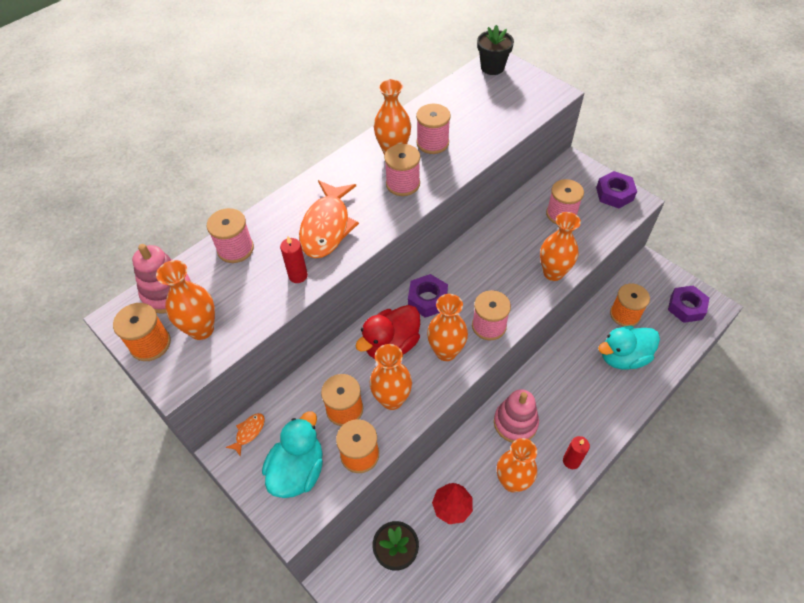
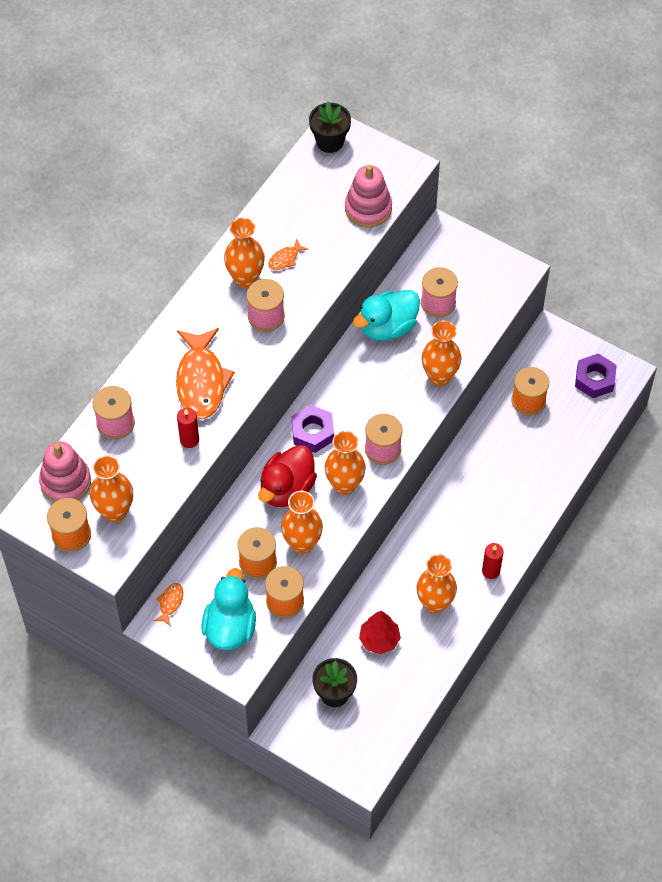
camera: 15 degrees left, 5 degrees up
(432, 143) = (285, 259): pink spool -> orange fish
(515, 423) = (427, 544): pink stacking toy -> pink stacking toy (368, 208)
(614, 194) = (493, 266): purple nut -> none
(623, 357) = (531, 451): turquoise duck -> turquoise duck (387, 327)

